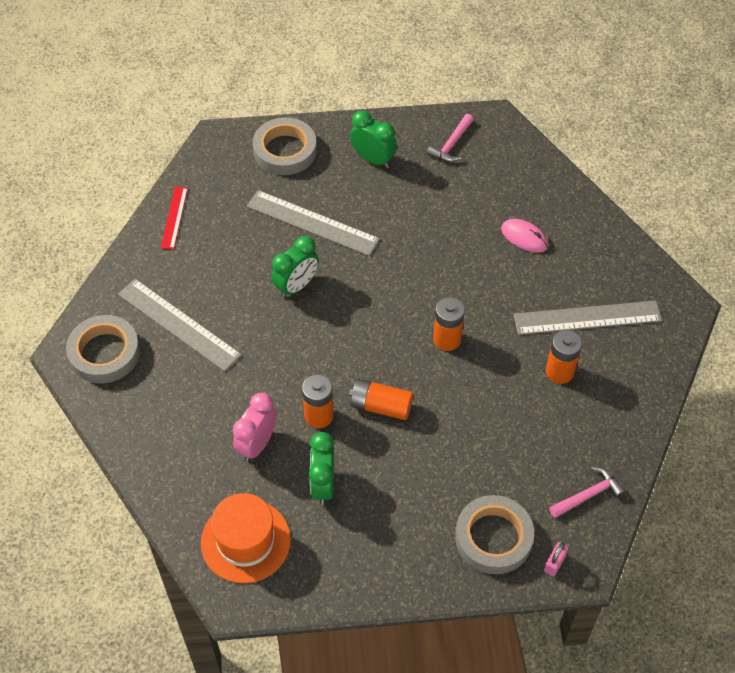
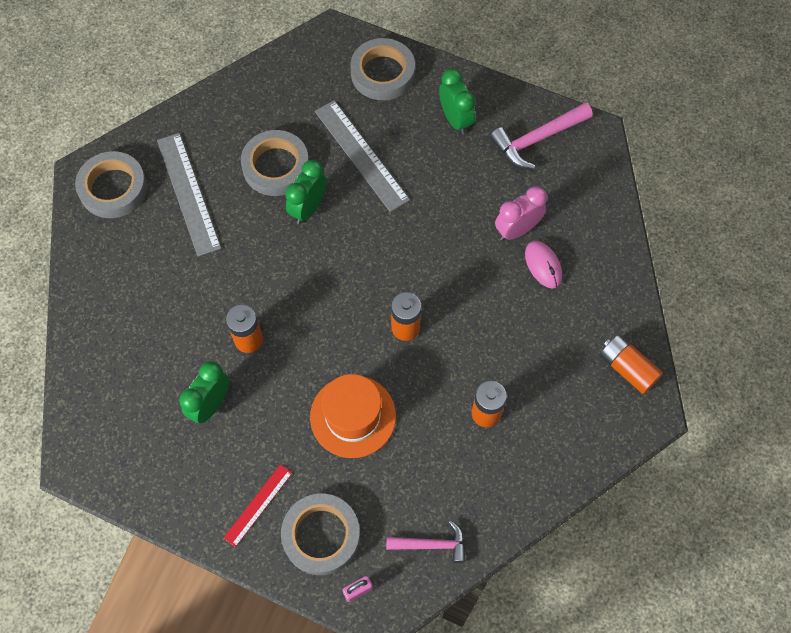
camera: 30 degrees right, 10 degrees up
(174, 217) = (247, 91): red ruler -> red ruler (258, 505)
(243, 266) = (276, 166): none -> grey tape
(245, 541) = (116, 419): orange hat -> orange hat (353, 416)
(257, 444) = (181, 337): pink clock -> pink clock (517, 230)
(296, 286) = (308, 208): green clock -> green clock turned 135 degrees clockwise
(381, 406) = (306, 359): orange battery -> orange battery (627, 368)
(451, 144) = (537, 139): pink hammer -> pink hammer, size x1.54
(587, 318) = (548, 375): grey ruler -> none

